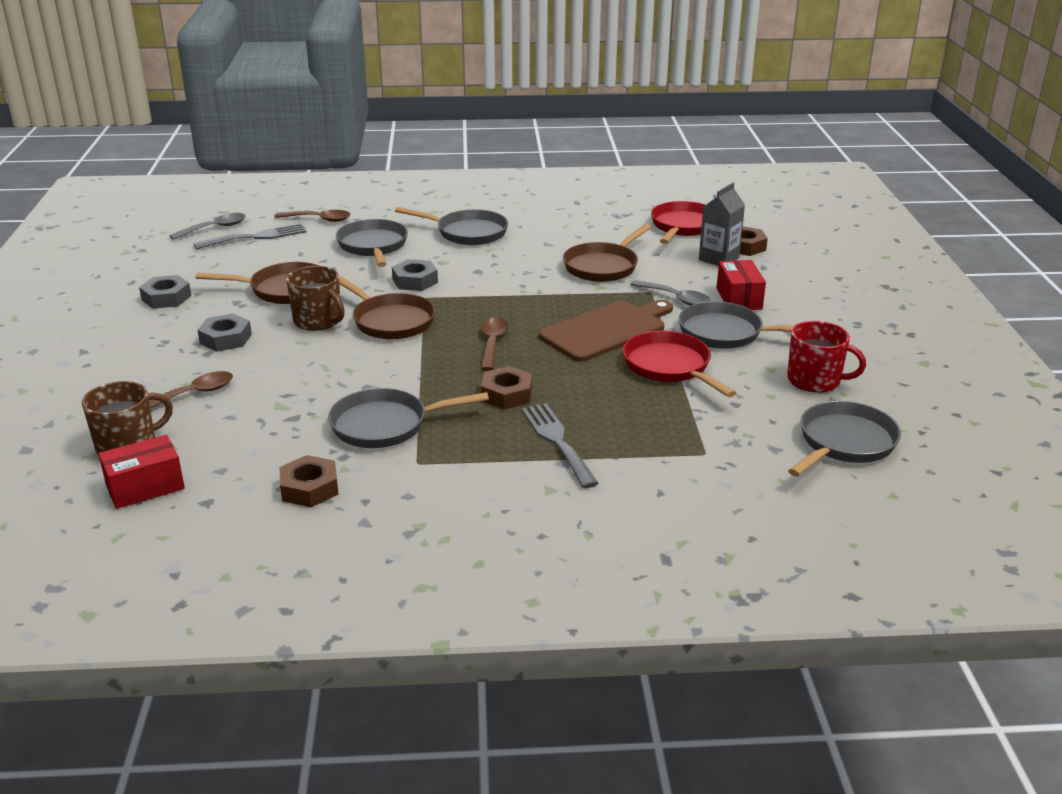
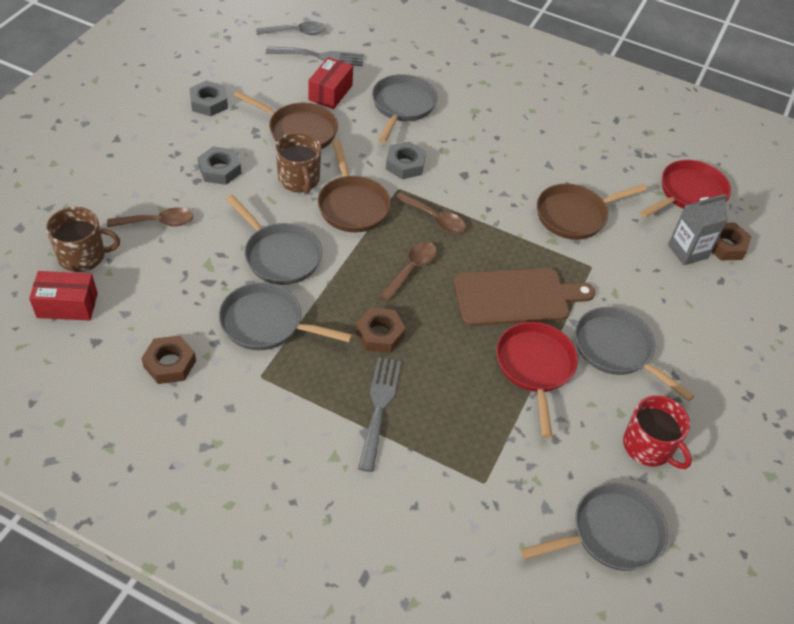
camera: 25 degrees right, 20 degrees up
(319, 219) = (382, 54): brown spoon -> brown spoon (435, 218)
(467, 233) = (491, 121): grey pan -> grey pan (279, 255)
(675, 298) = (607, 285): grey spoon -> none
(739, 298) = (664, 311): red box -> red box (330, 93)

